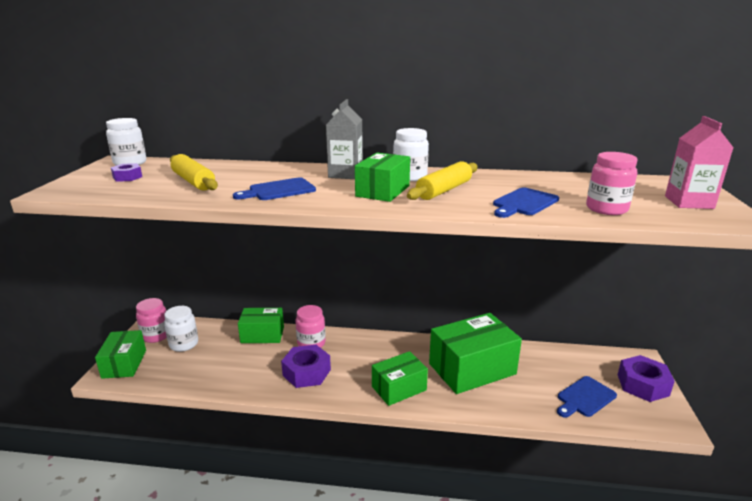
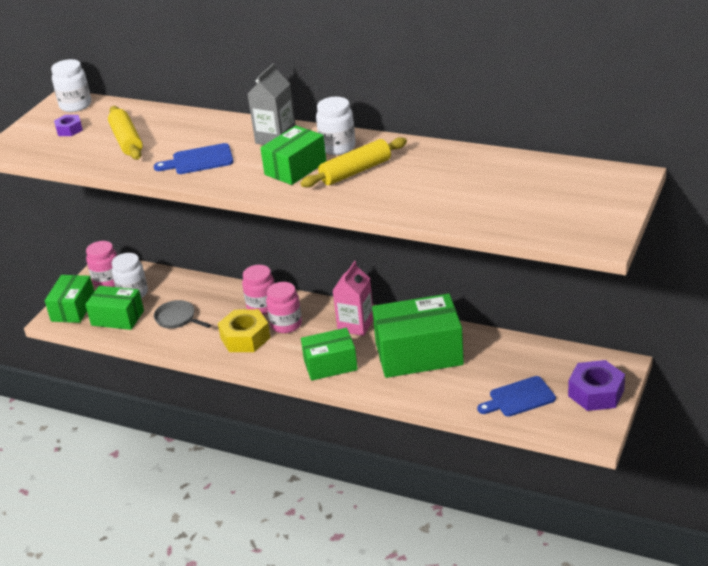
camera: 20 degrees right, 10 degrees up
(234, 362) = (177, 319): none -> grey pan
(262, 335) = (215, 291): green box -> green box (117, 318)
(306, 372) = (245, 338): purple nut -> yellow nut
(524, 203) = (417, 197): blue cutting board -> none
(606, 209) = (489, 212): pink jar -> pink jar (286, 324)
(689, 202) = (586, 208): pink carton -> pink carton (356, 325)

